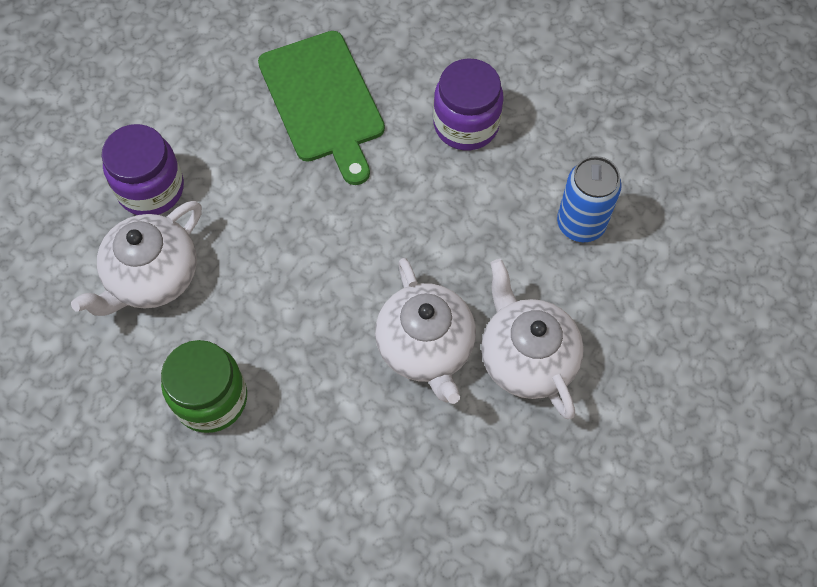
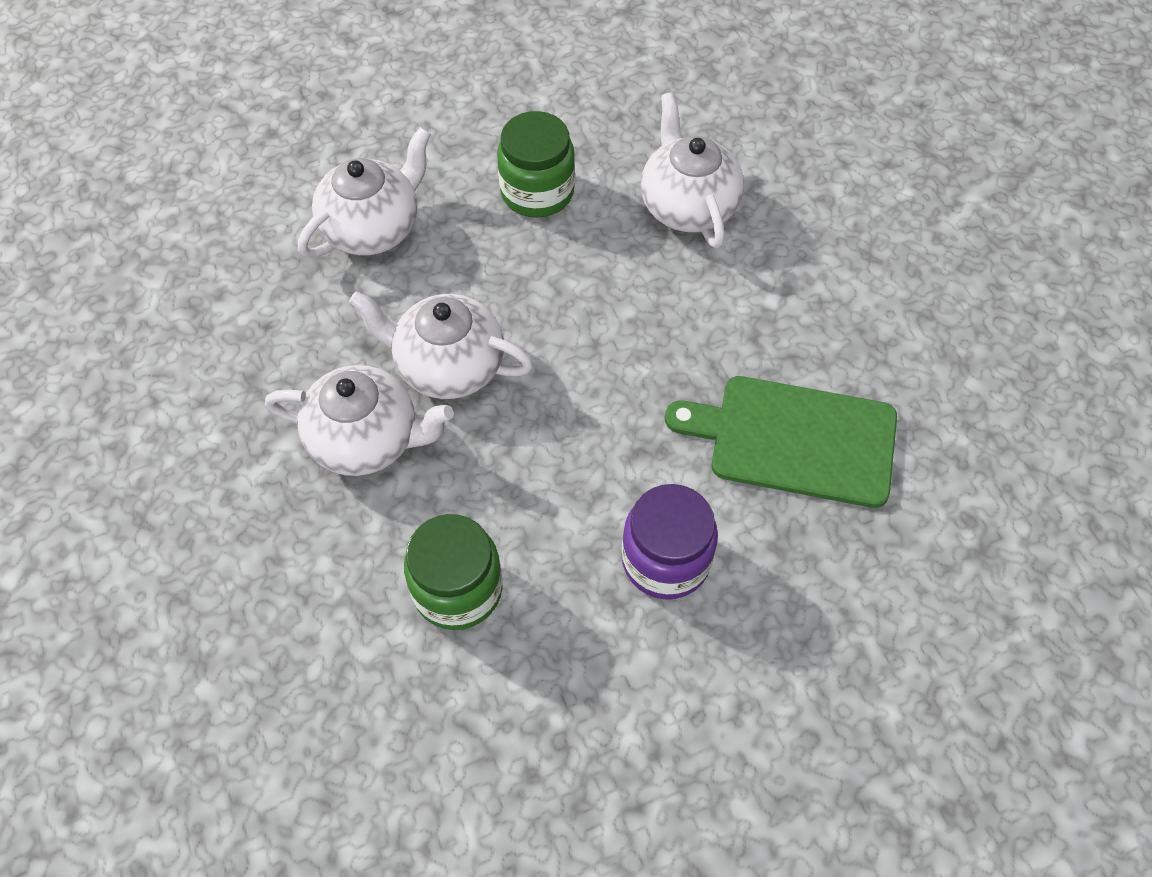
camera: 125 degrees right, 5 degrees down
(151, 189) = (786, 246): purple jar -> none
(338, 504) = (373, 228): none -> white teapot
(580, 224) = (457, 589): blue can -> green jar

